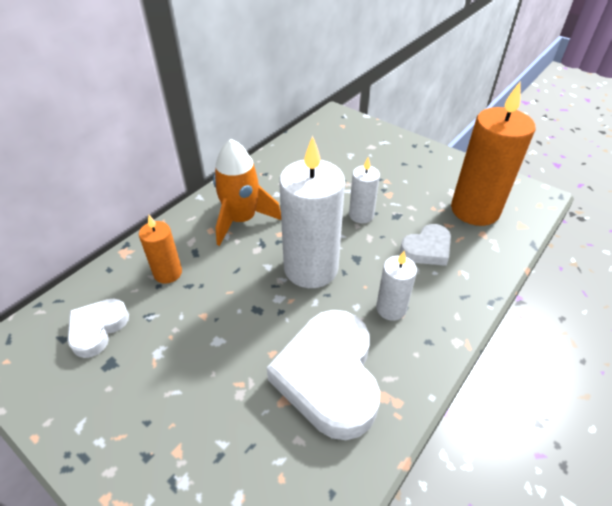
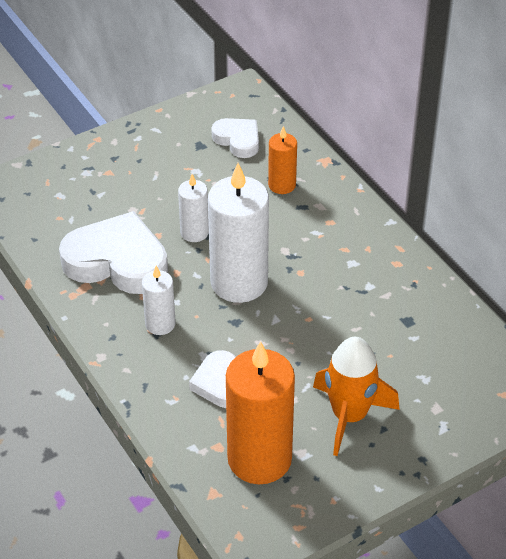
camera: 110 degrees right, 0 degrees up
(241, 220) = (335, 247): orange rocket -> orange rocket (349, 416)
(361, 215) = (299, 347): white candle -> white candle (194, 232)

